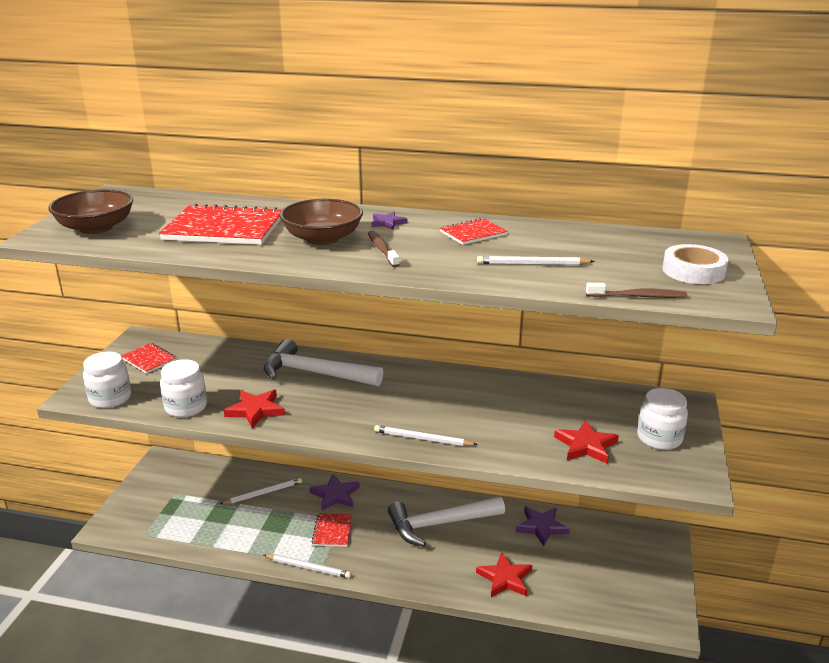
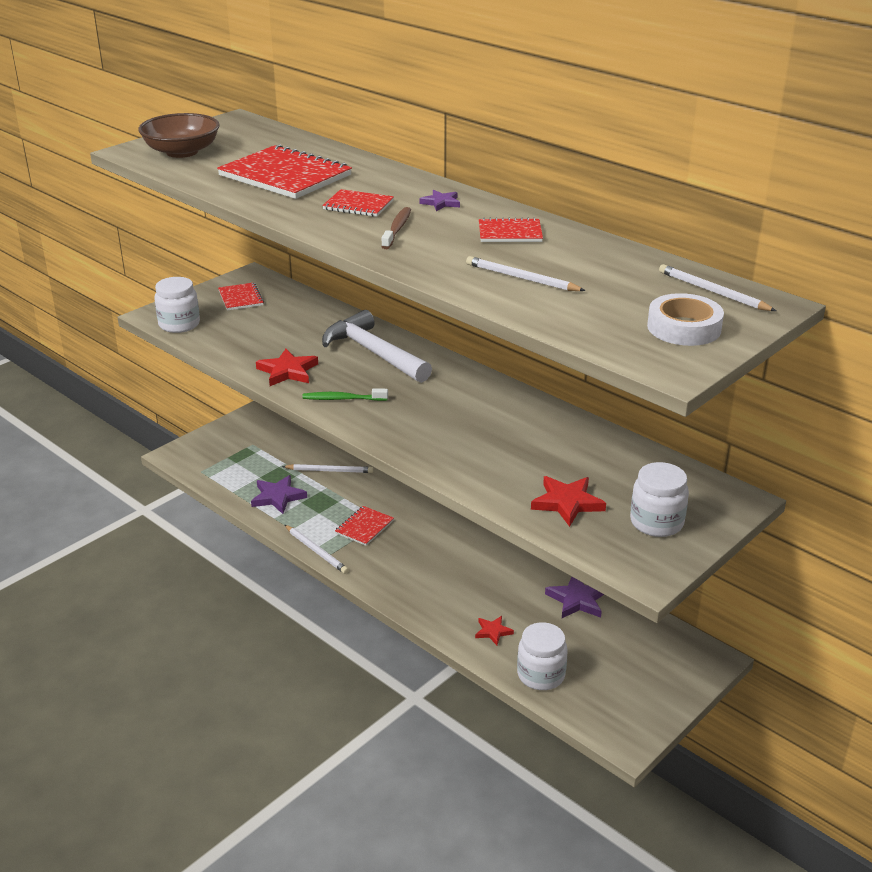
camera: 30 degrees right, 5 degrees up
(186, 407) = (232, 350): white jar -> white jar (541, 675)
(322, 238) = (358, 205): brown bowl -> red notebook
(328, 419) = (343, 399): none -> green toothbrush
(335, 495) = (394, 495): purple star -> purple star (278, 497)
(422, 439) = (411, 444): white pencil -> white pencil (713, 292)
(440, 524) = (473, 558): white hammer -> none
(505, 578) = (493, 631): red star -> red star, size x0.60
(637, 296) = (578, 337): brown toothbrush -> none

